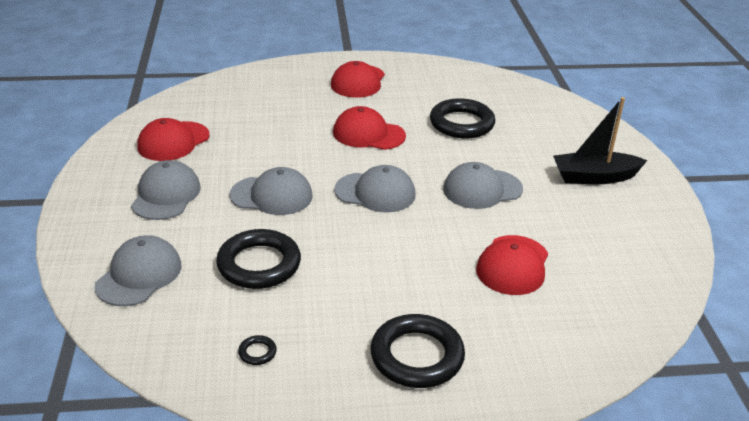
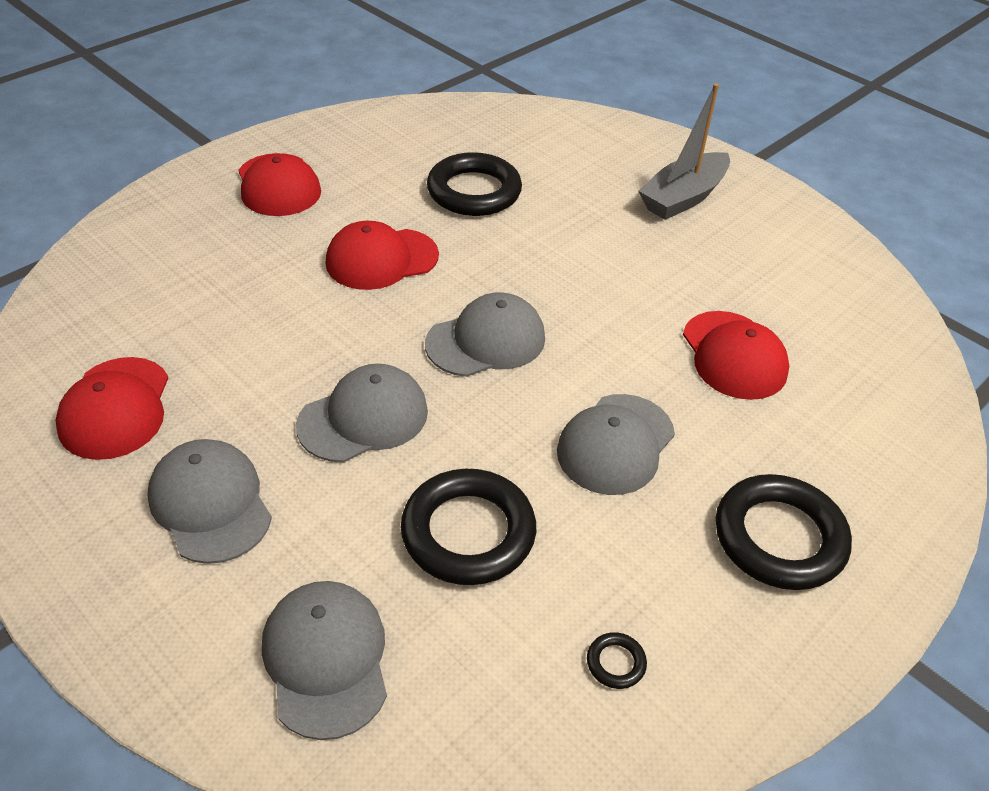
camera: 40 degrees left, 10 degrees up
(482, 189) = (595, 272): grey cap -> grey cap (615, 444)
(594, 177) = (683, 198): black boat -> grey boat

